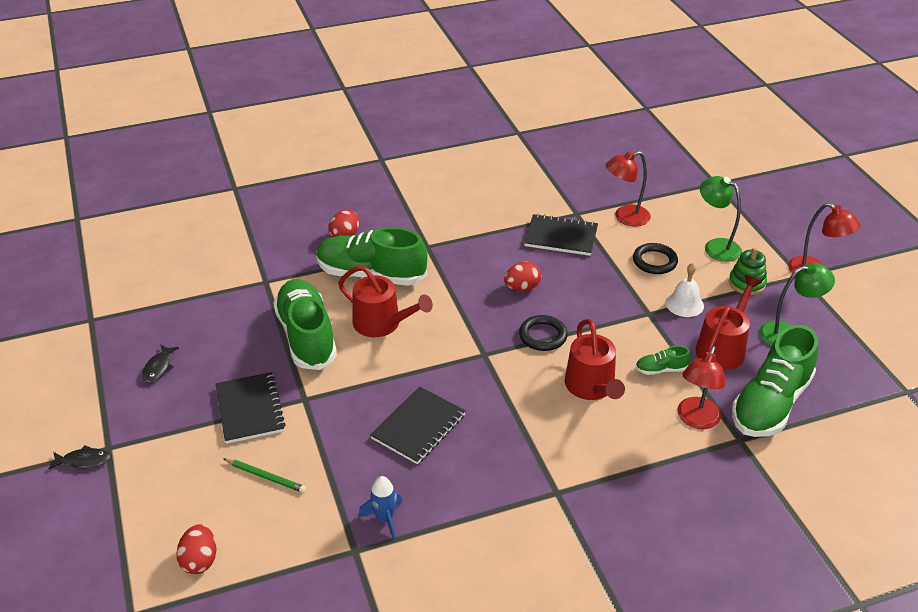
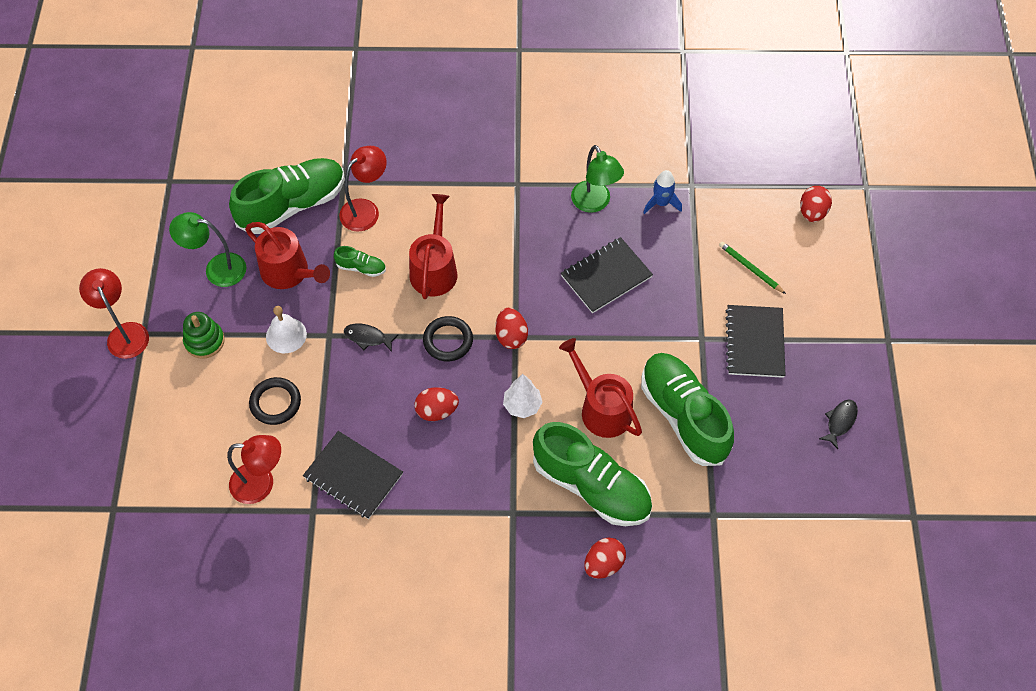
camera: 160 degrees left, 20 degrees up
(84, 461) = (909, 332): black fish -> black fish (367, 337)
(306, 336) = (683, 416): green shoe -> green shoe turned 150 degrees clockwise
(452, 309) = (522, 405): none -> white tree
(488, 353) = (511, 336): none -> red egg
(715, 246) = (195, 402): green lamp -> green lamp (594, 203)
(723, 348) = (289, 272): red watering can -> red watering can turned 105 degrees counterclockwise

